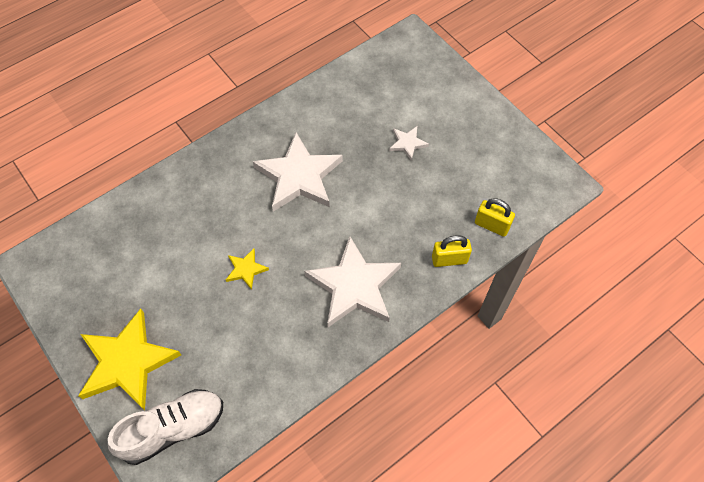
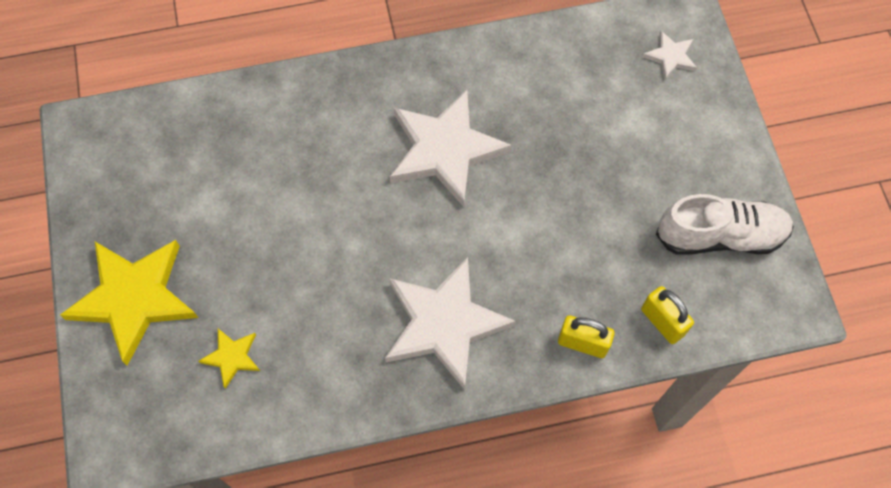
camera: 25 degrees right, 5 degrees up
(173, 429) = (148, 403): white shoe -> white shoe (720, 236)
(246, 269) = (322, 244): yellow star -> yellow star (232, 357)
(407, 143) = (607, 163): white star -> white star (670, 57)

